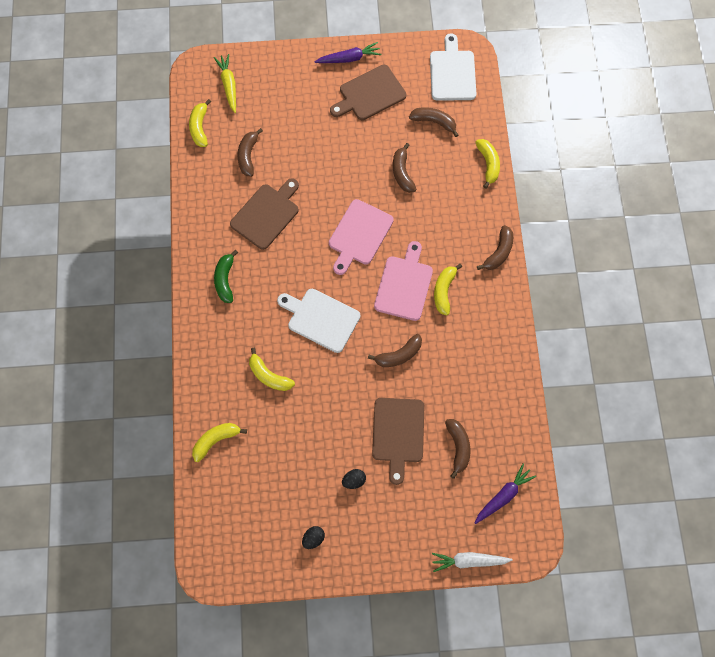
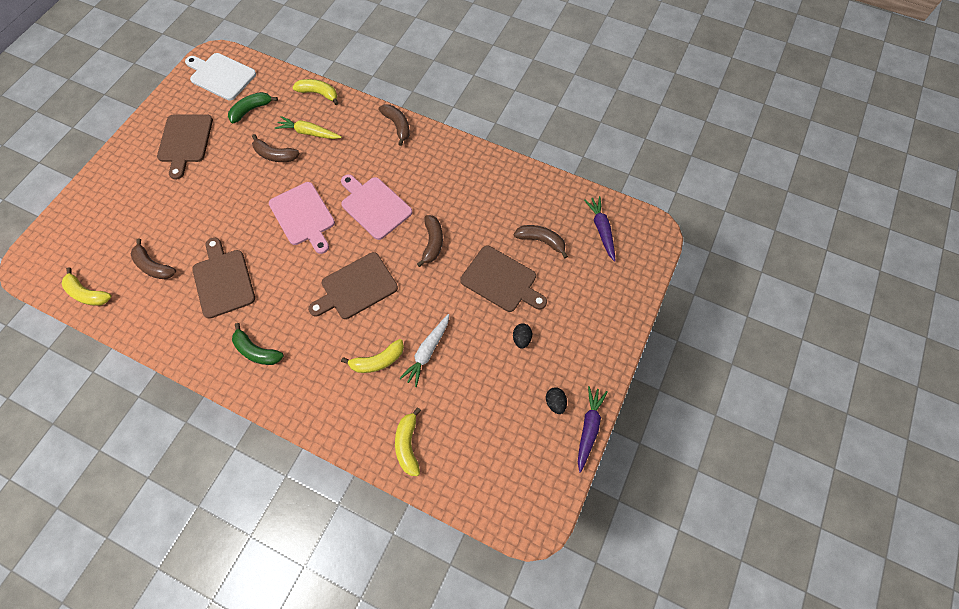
camera: 60 degrees left, 5 degrees down
(228, 85) = (70, 246): yellow carrot -> yellow carrot (309, 133)
(321, 319) = (356, 287): white cutting board -> brown cutting board
(349, 58) = (139, 139): purple carrot -> purple carrot (588, 428)
(434, 122) = (251, 110): brown banana -> green banana
(444, 291) = (401, 180): yellow banana -> none
(468, 561) = (642, 284): white carrot -> white carrot (427, 352)

